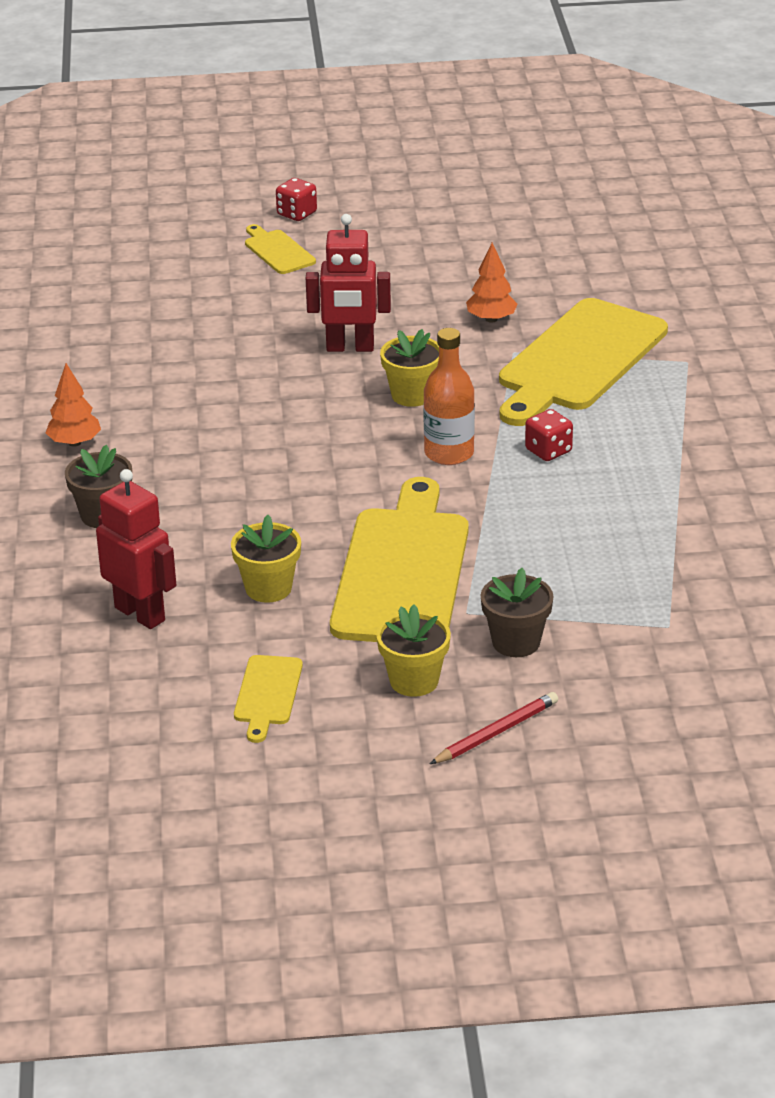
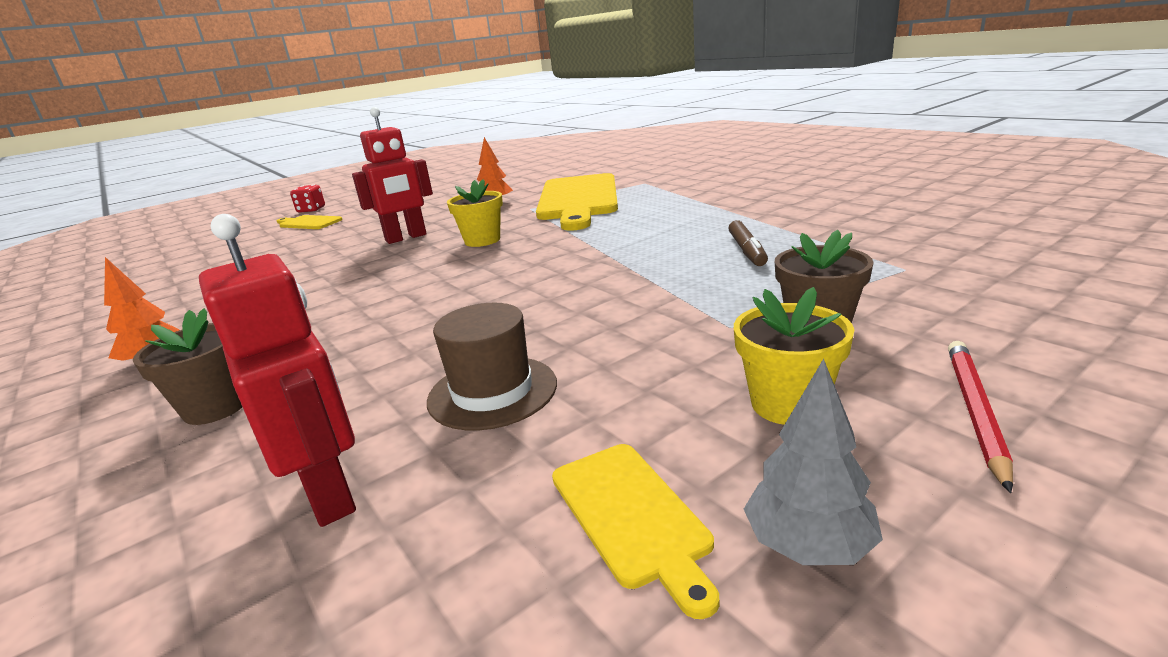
camera: 30 degrees left, 10 degrees down
(140, 614) = (330, 494): red robot -> red robot turned 45 degrees clockwise
(268, 588) = (492, 392): yellow flower pot -> brown hat
(324, 741) = (809, 545): none -> grey tree
(403, 571) = (620, 323): yellow cutting board -> none
(449, 453) = (552, 253): orange bottle -> none
(548, 451) = (625, 230): red dice -> none
(599, 540) = (747, 250): none -> brown marker

